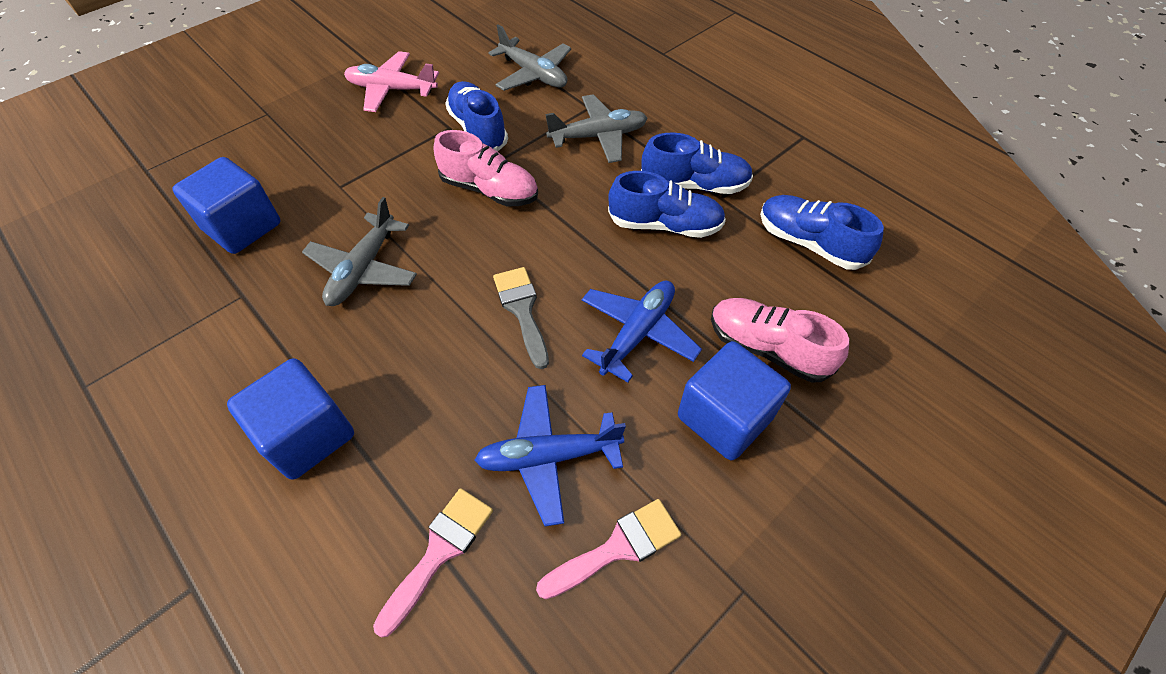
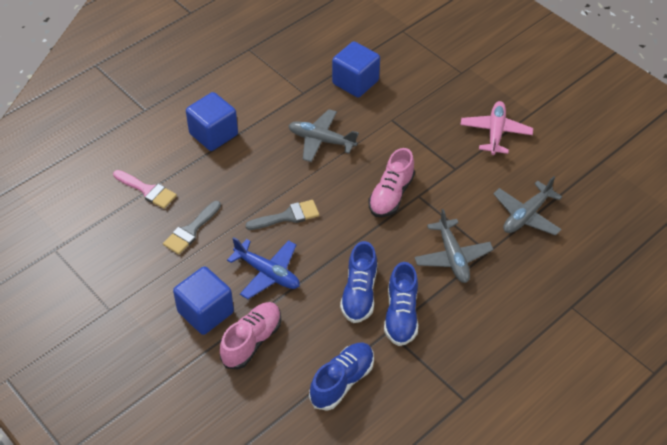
camera: 90 degrees right, 5 degrees down
(478, 129) = (454, 185): blue shoe -> none
(548, 456) = (191, 230): blue plane -> grey brush
(618, 547) = (139, 259): pink brush -> none

